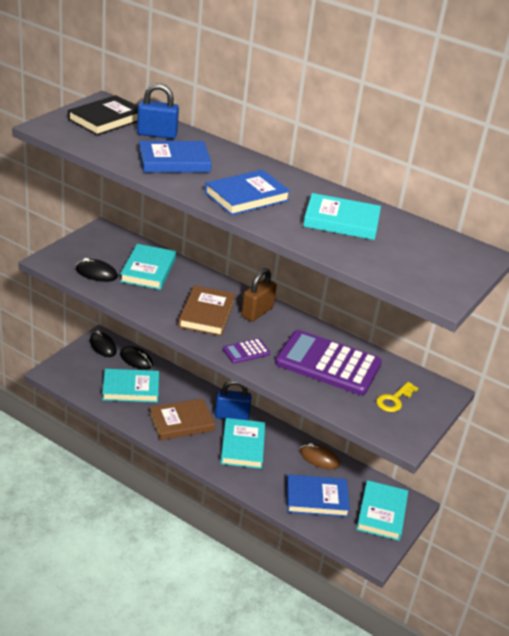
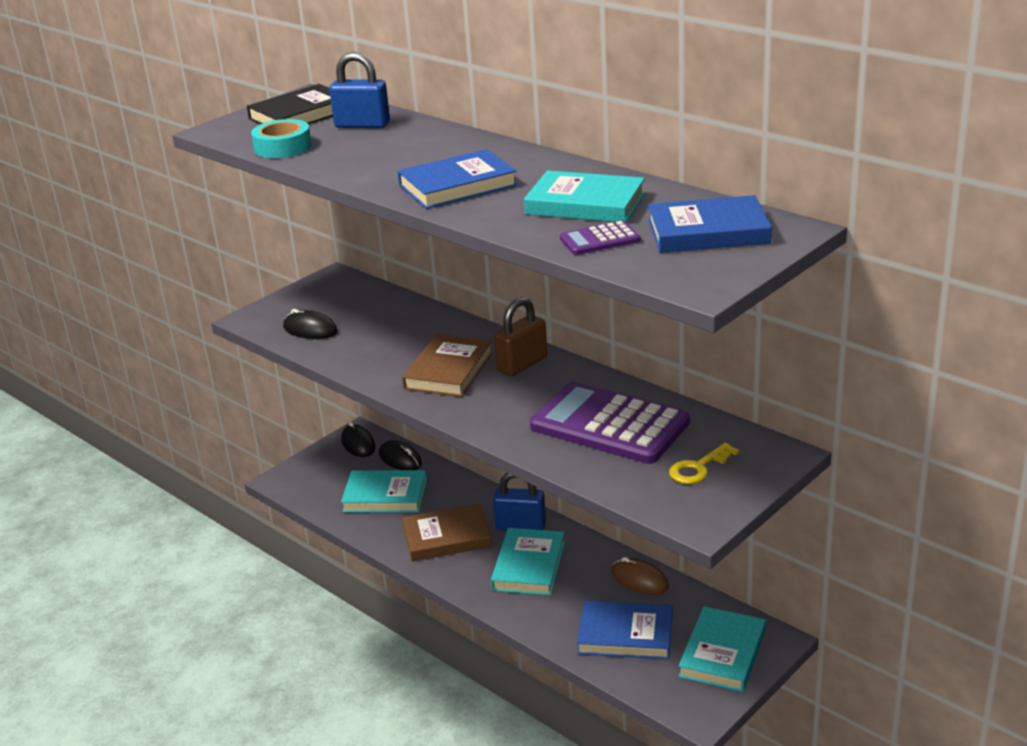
camera: 15 degrees right, 5 degrees down
(104, 148) = (283, 147): none -> turquoise tape
(148, 270) = (383, 321): turquoise book -> none
(174, 161) = (372, 153): blue book -> blue book (708, 232)
(246, 351) = (492, 415): purple calculator -> purple calculator (600, 239)

